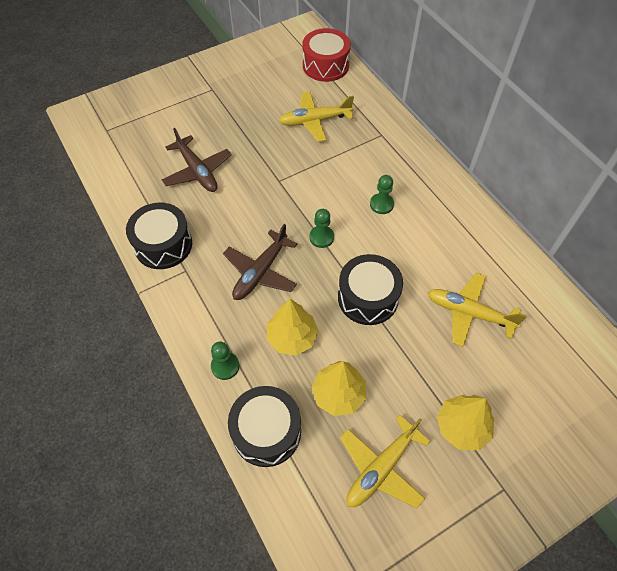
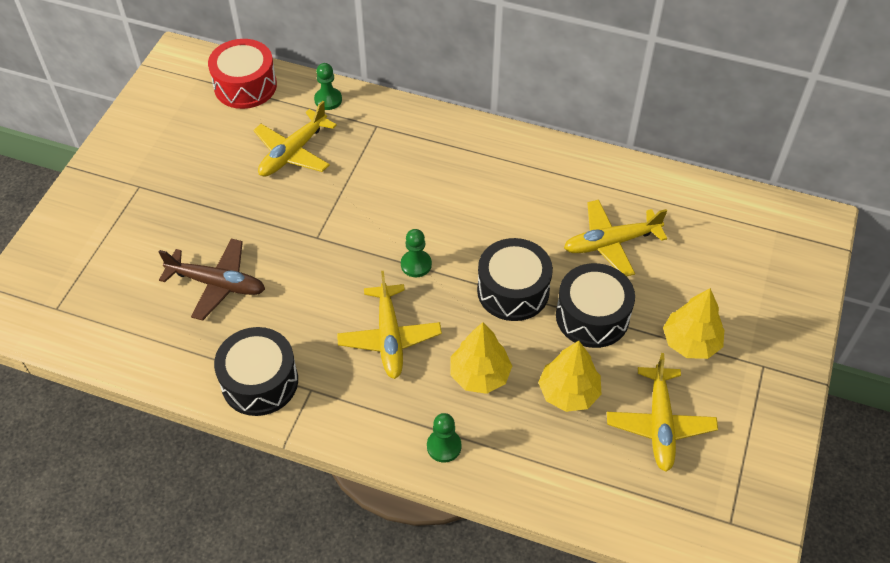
camera: 40 degrees left, 5 degrees down
(260, 272) = (389, 338): brown plane -> yellow plane
(266, 431) = (538, 471): black drum -> black drum (592, 316)
(381, 204) = (442, 195): green pawn -> green pawn (328, 100)

